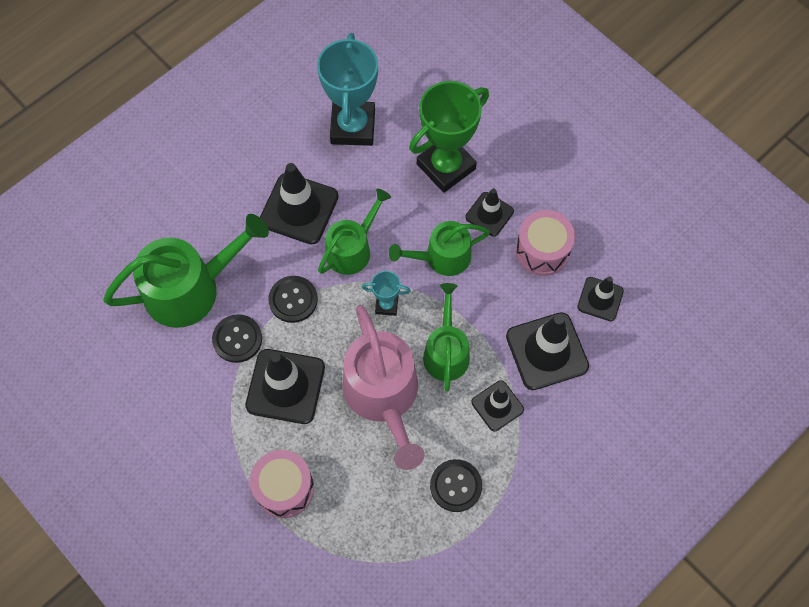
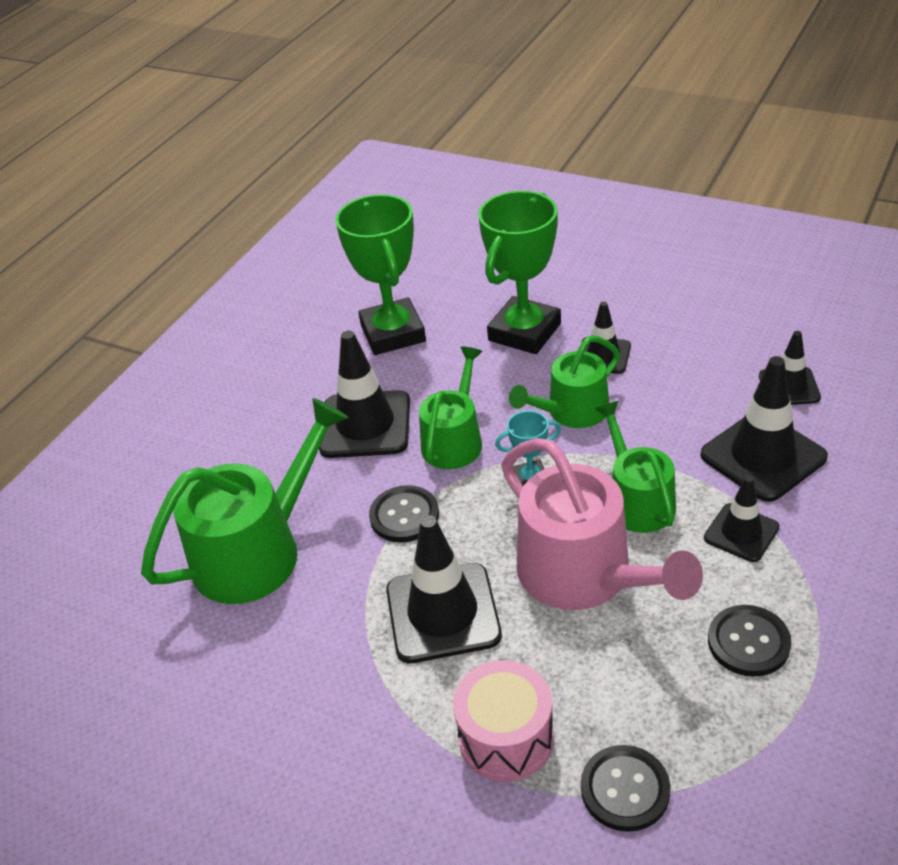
camera: 15 degrees left, 25 degrees down
(237, 339) = (348, 583): black button -> black button (625, 789)
(353, 127) = (393, 333): turquoise trophy -> green trophy
(542, 251) = (688, 367): pink drum -> none

